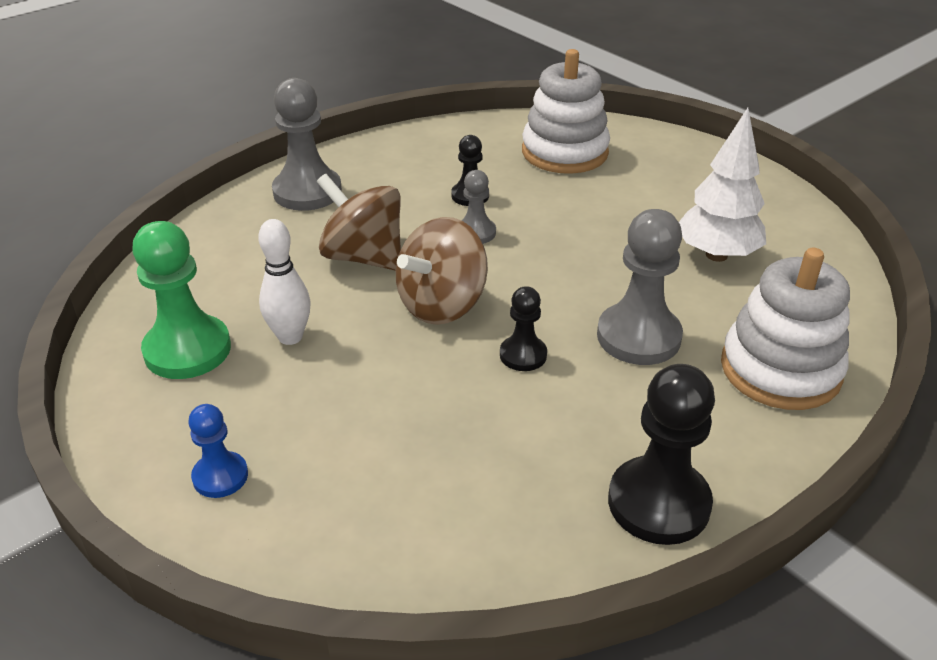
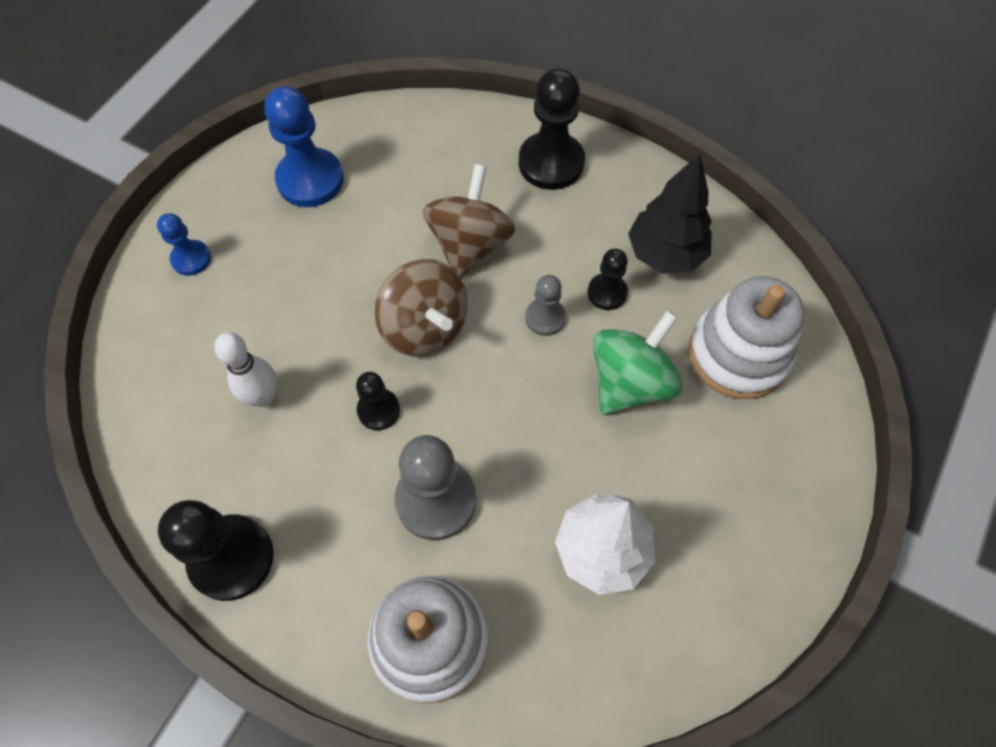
camera: 70 degrees right, 25 degrees up
(187, 350) = (310, 180): green pawn -> blue pawn
(290, 337) = (346, 236): white bowling pin -> white bowling pin (263, 397)
(307, 192) = (551, 163): grey pawn -> black pawn
(442, 305) = (424, 327): brown spinning top -> brown spinning top turned 150 degrees counterclockwise
(450, 160) = (665, 254): none -> black tree
(565, 205) = (630, 382): none -> green spinning top

